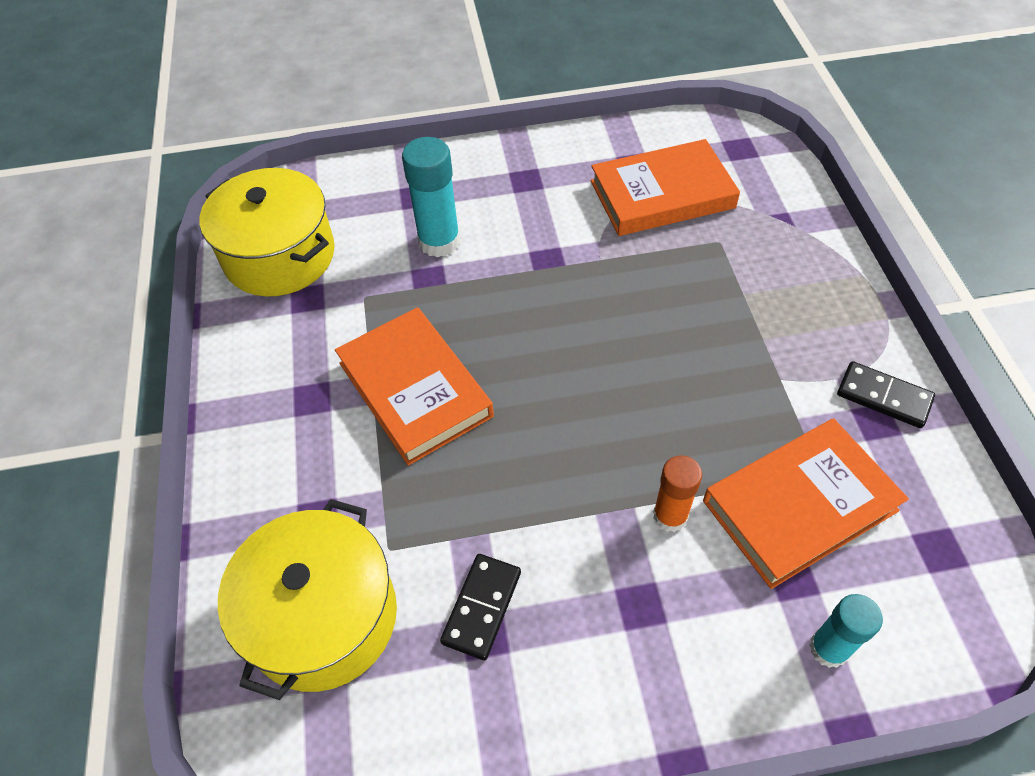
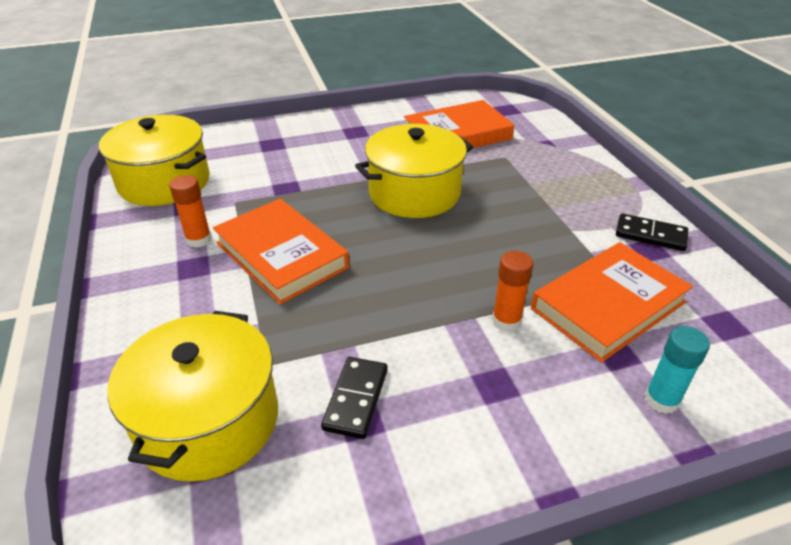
camera: 10 degrees left, 15 degrees down
(319, 356) = (198, 239): none -> orange glue stick
(439, 241) = (293, 167): turquoise glue stick -> none
(589, 299) = (414, 193): none -> yellow pot

